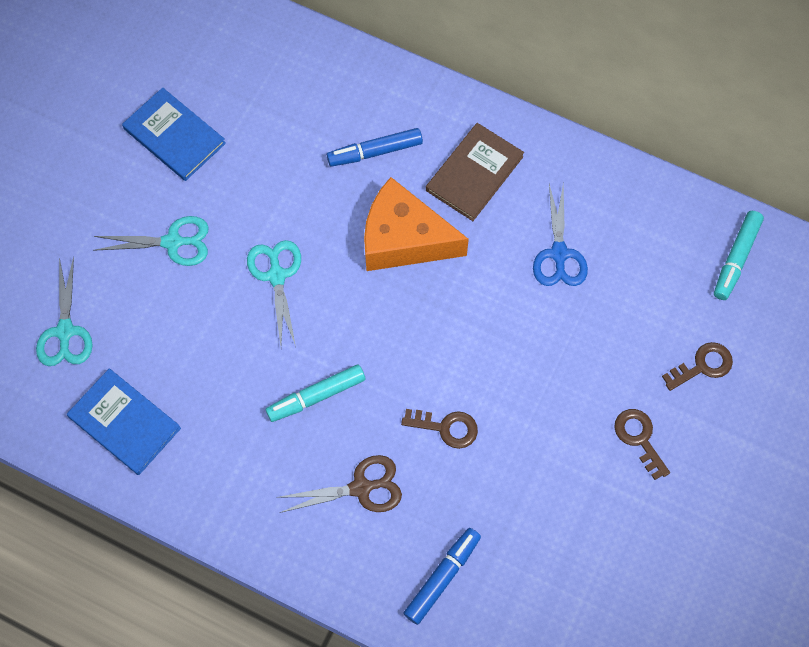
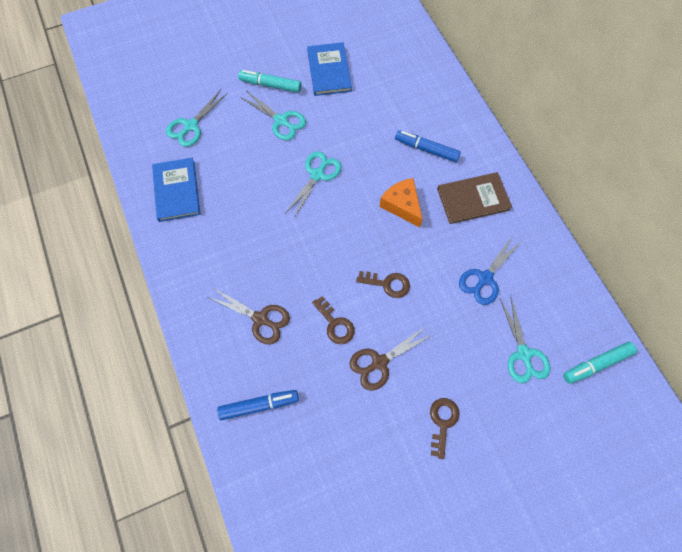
camera: 40 degrees right, 0 degrees up
(316, 396) = (281, 252): turquoise marker -> turquoise marker (270, 85)
(404, 239) = (402, 205): orange cheese -> orange cheese, size x0.65
(527, 430) = (379, 362): none -> brown scissors
(660, 304) = (523, 354): none -> turquoise scissors
(702, 366) = (519, 411): brown key -> brown key (387, 284)

